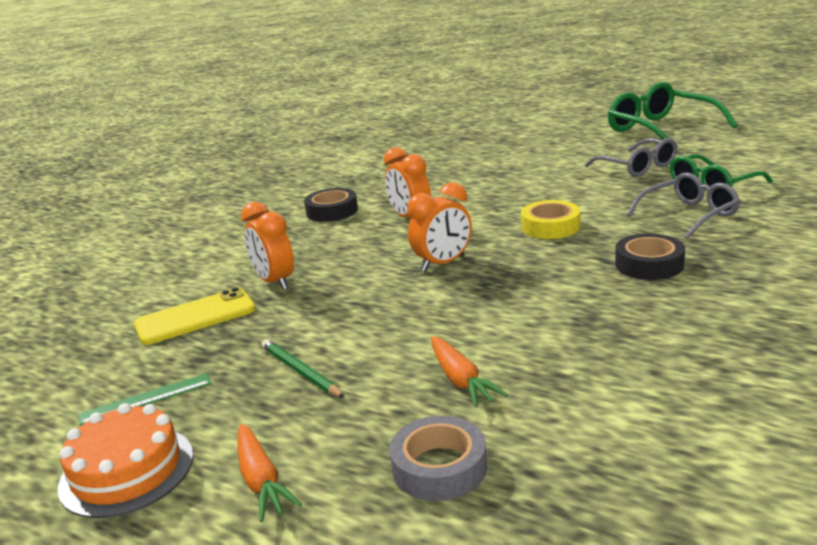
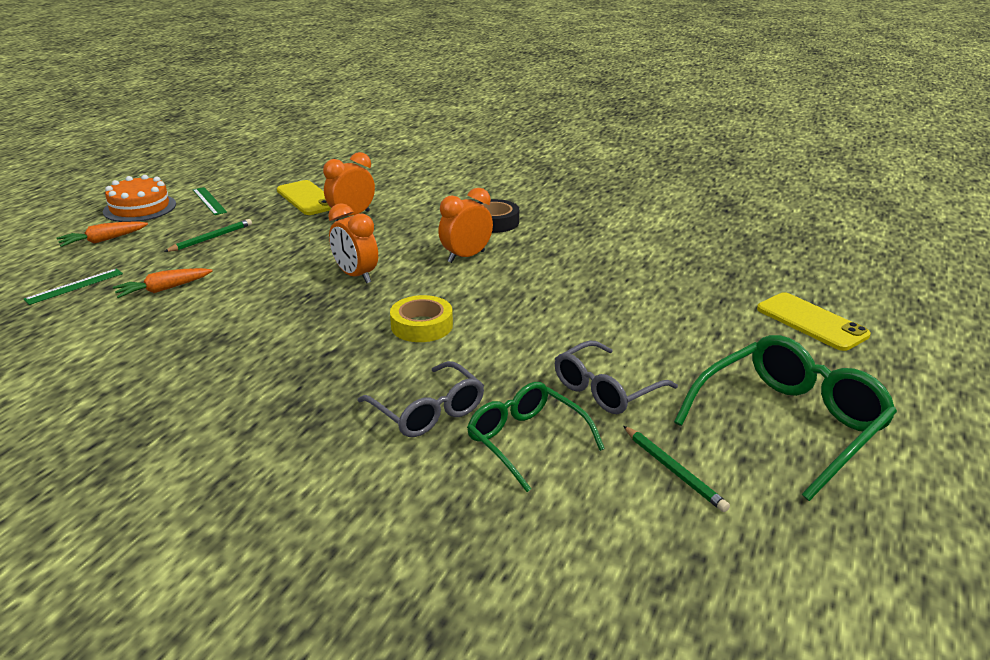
camera: 80 degrees right, 5 degrees up
(439, 467) = (74, 286): grey tape -> green ruler
(536, 122) = (811, 322): none -> yellow phone
(649, 264) = (308, 375): black tape -> none
(723, 152) = (673, 470): none -> green pencil

